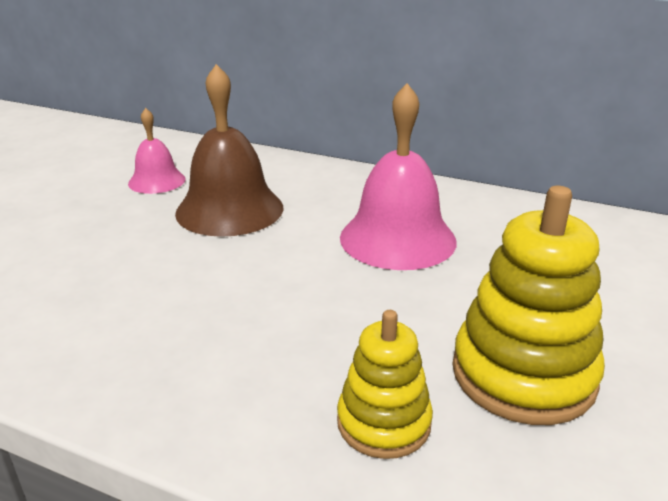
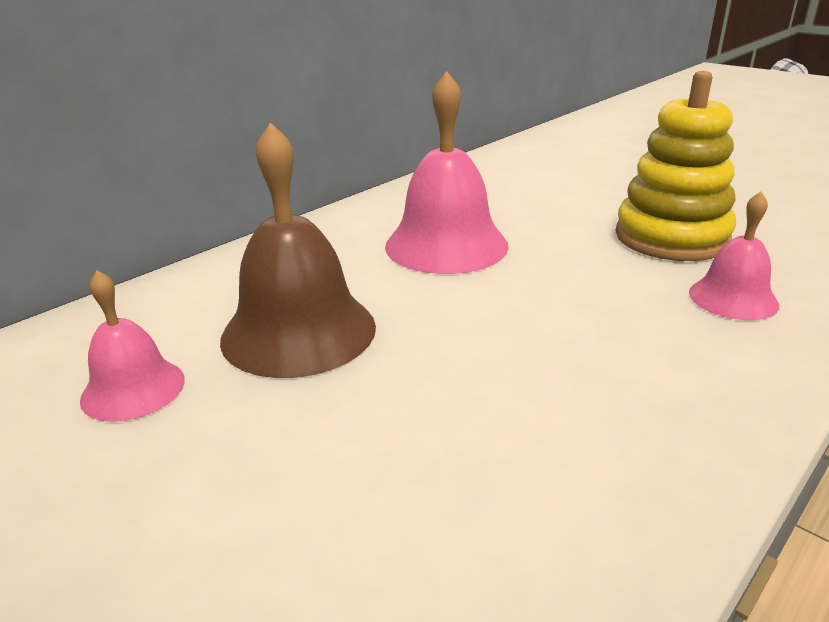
camera: 70 degrees left, 0 degrees up
(384, 423) = (733, 298): yellow stacking toy -> pink bell

